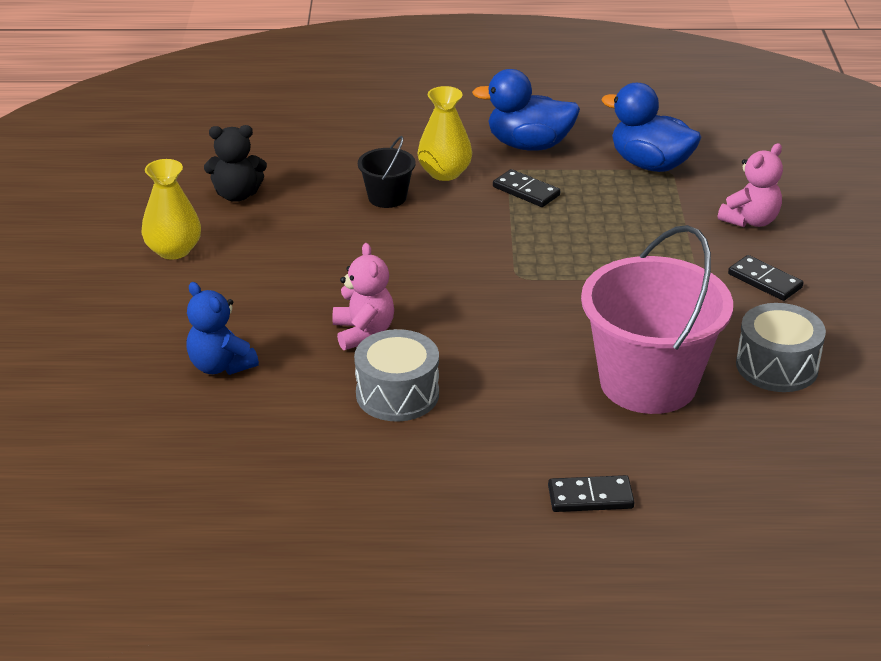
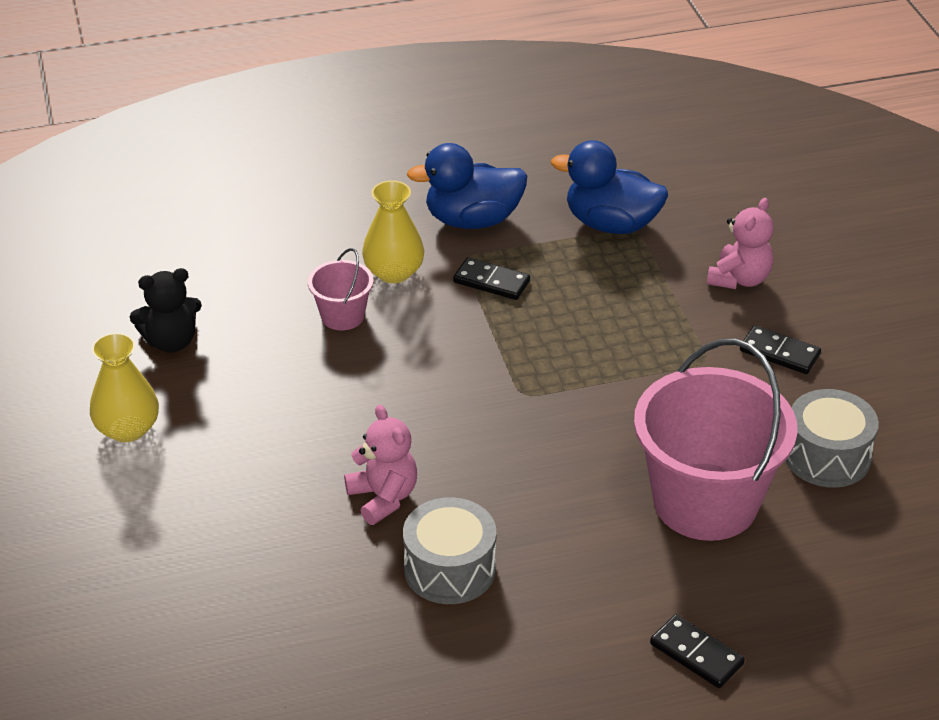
camera: 15 degrees left, 5 degrees up
(220, 366) = (242, 571): blue teddy bear -> none
(387, 197) = (342, 316): black bucket -> pink bucket
(590, 497) = (696, 654): black domino -> black domino turned 60 degrees clockwise

